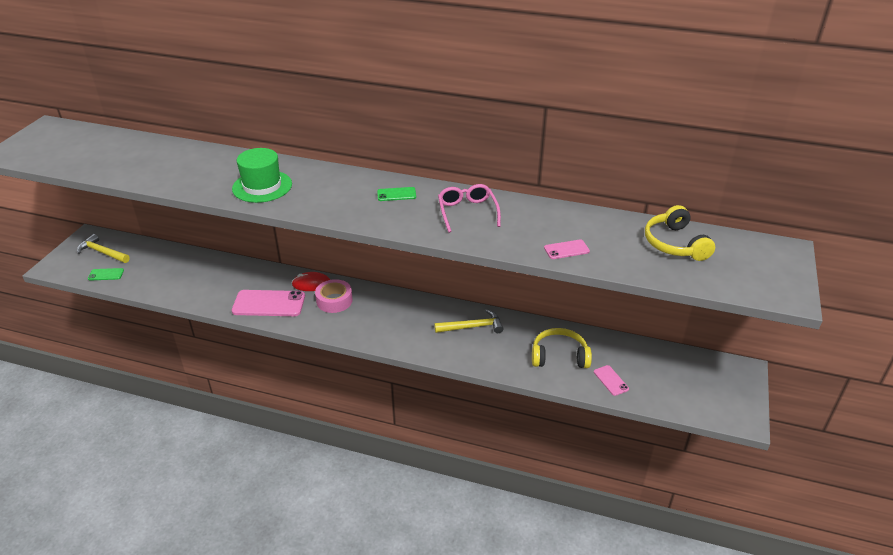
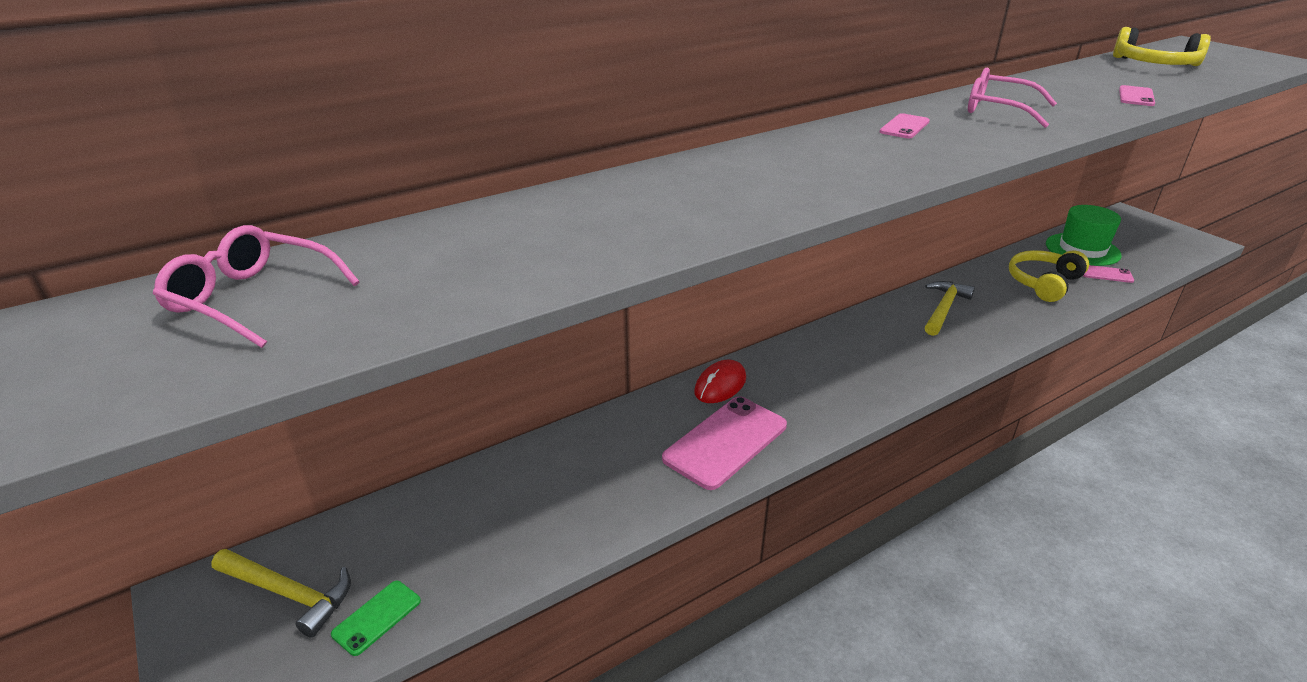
camera: 50 degrees left, 5 degrees down
(83, 143) = (253, 299): none -> pink glasses
(102, 252) = (288, 594): yellow hammer -> yellow hammer turned 135 degrees counterclockwise
(262, 186) = (757, 189): green hat -> green hat (1082, 249)
(334, 301) = (784, 381): pink tape -> none
(396, 194) = (904, 127): green phone -> pink phone

